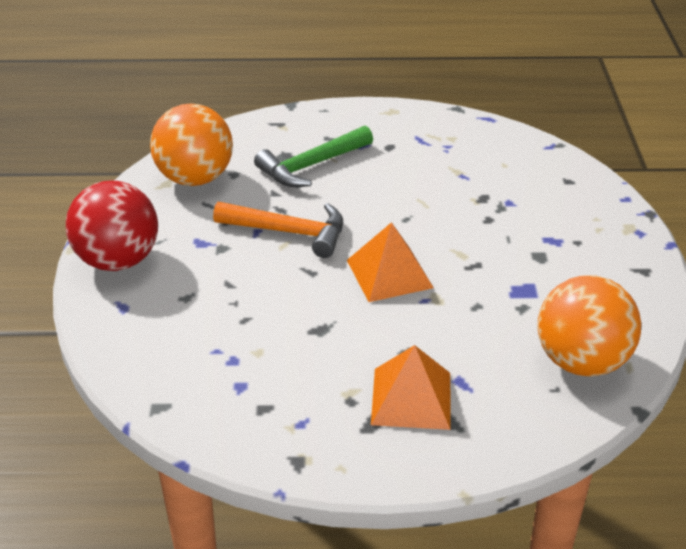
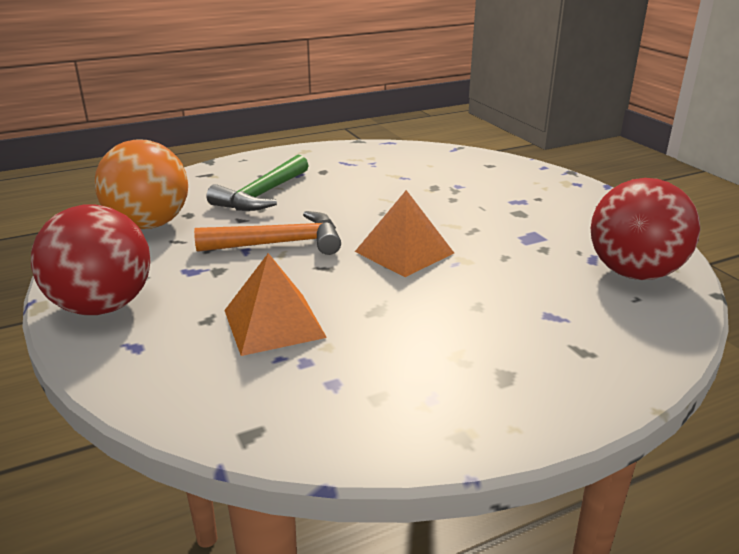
camera: 25 degrees left, 10 degrees down
(411, 398) = (521, 342): orange pyramid -> orange pyramid (274, 323)
(581, 361) = (634, 273): orange ball -> red ball

